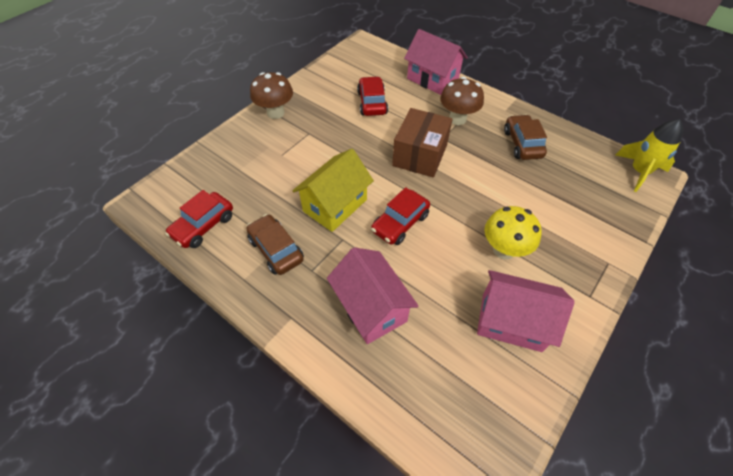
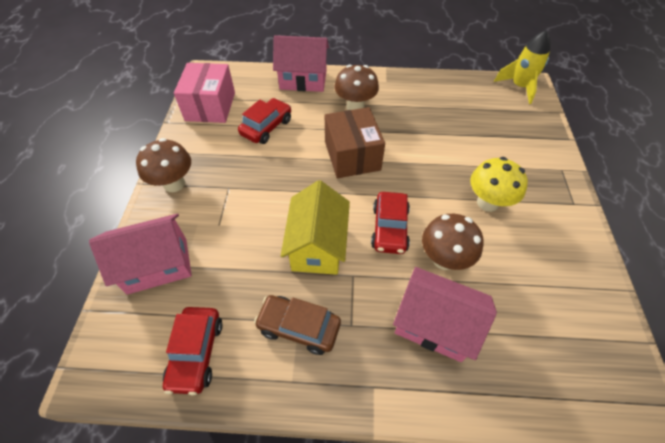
camera: 35 degrees left, 0 degrees up
(344, 69) = (210, 106): none -> pink box
(372, 103) = (266, 127): red car -> red car turned 75 degrees clockwise
(423, 269) = (444, 259): none -> brown mushroom
(511, 321) = (544, 260): pink house -> pink house (157, 265)
(522, 144) = (423, 104): brown car -> none

